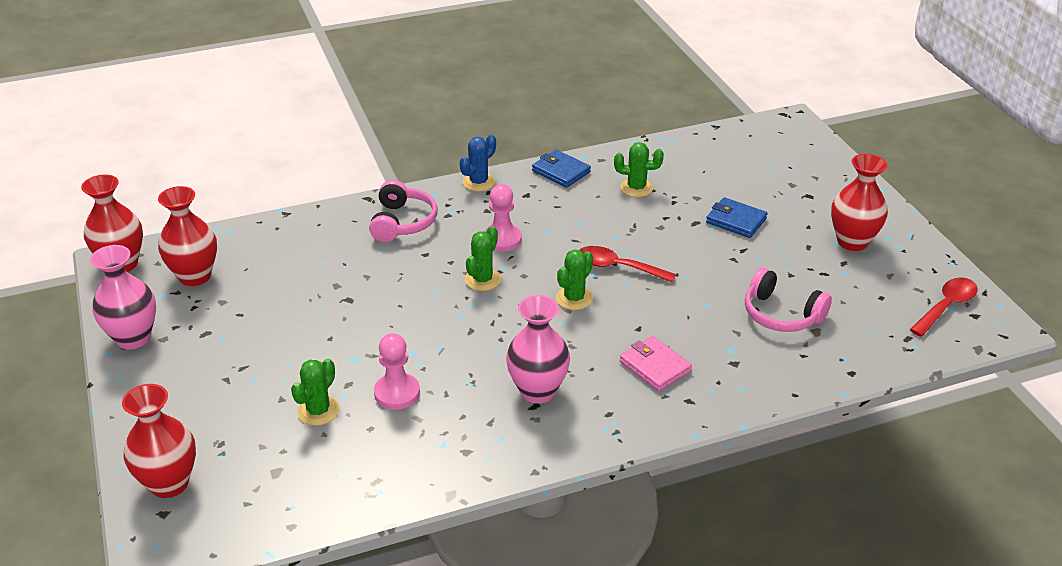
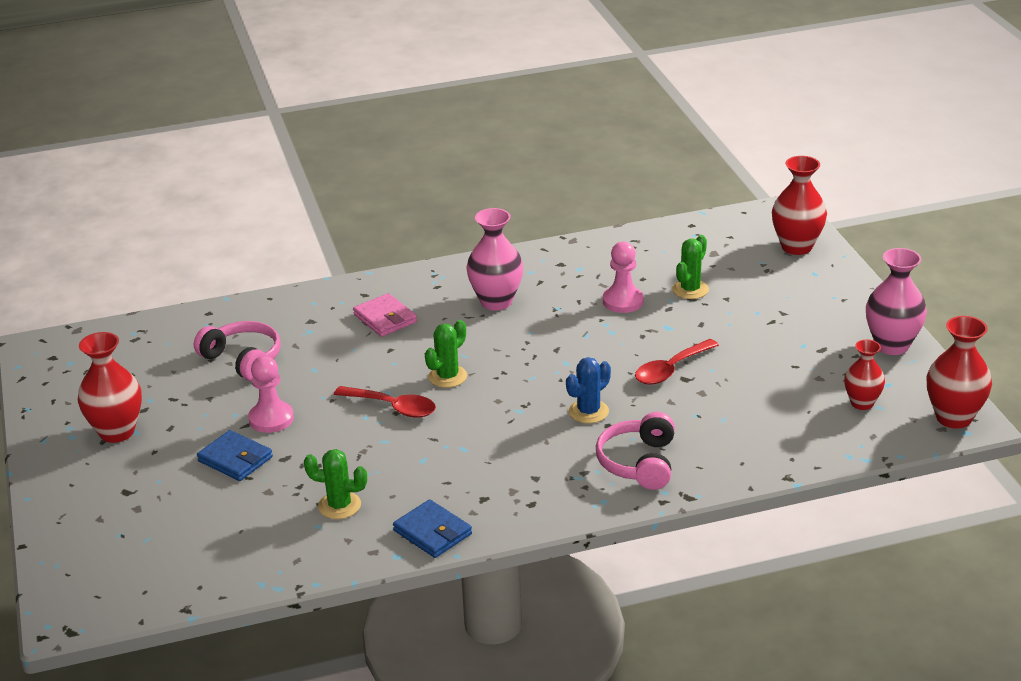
camera: 175 degrees left, 5 degrees down
(195, 276) = (862, 403): red vase -> red vase, size x0.64
(479, 182) = (544, 517): blue cactus -> blue cactus (588, 411)
(482, 279) = (543, 396): green cactus -> none
(502, 239) = (519, 440): pink pawn -> pink pawn (271, 419)
(946, 306) = (73, 365): red spoon -> red spoon (671, 369)

